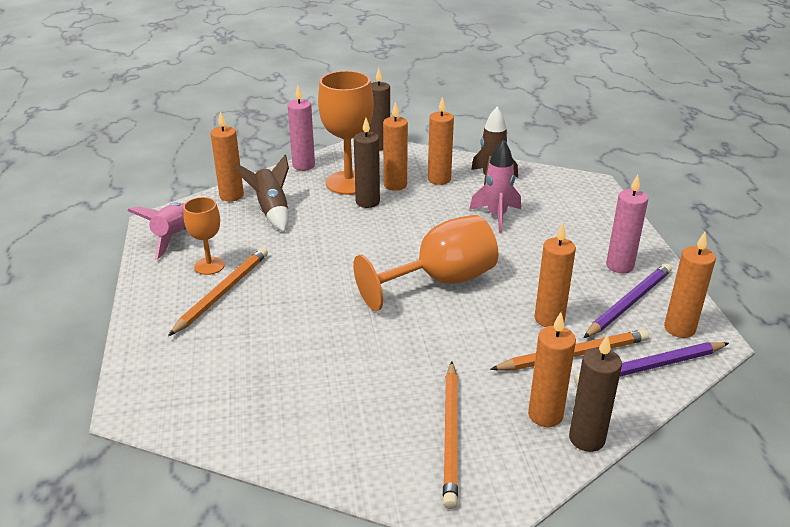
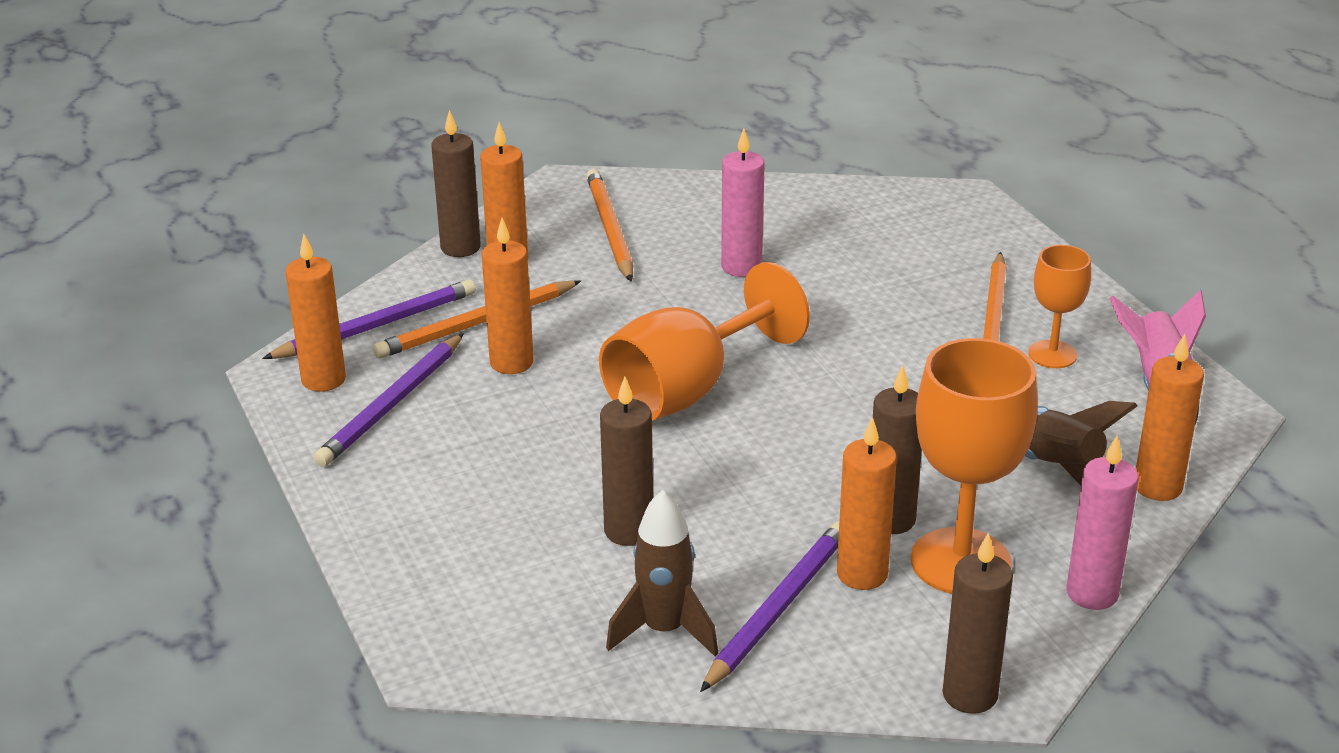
camera: 165 degrees right, 0 degrees up
(439, 179) = (777, 608): orange candle -> purple pencil
(496, 216) = (628, 531): pink rocket -> brown candle
(619, 266) = (398, 465): pink candle -> pink candle (741, 267)

